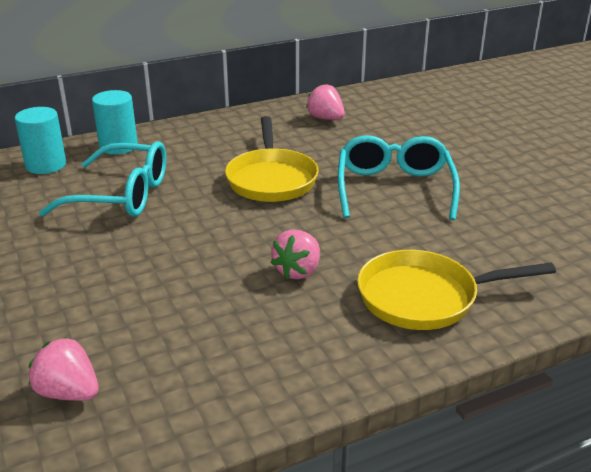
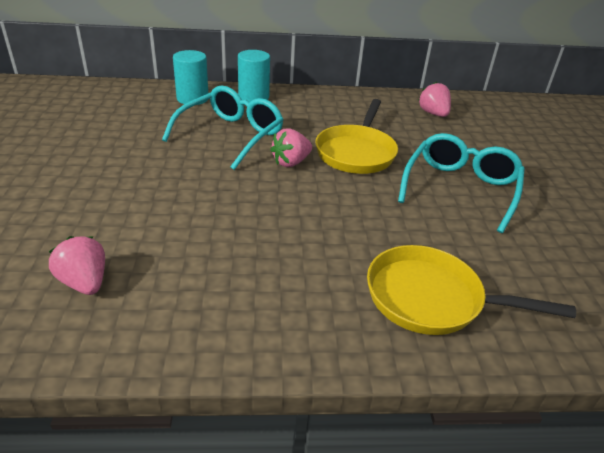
camera: 20 degrees right, 5 degrees up
(122, 195) = (231, 135): turquoise glasses -> turquoise glasses turned 90 degrees counterclockwise
(298, 271) = (330, 238): pink strawberry -> pink strawberry (291, 162)

